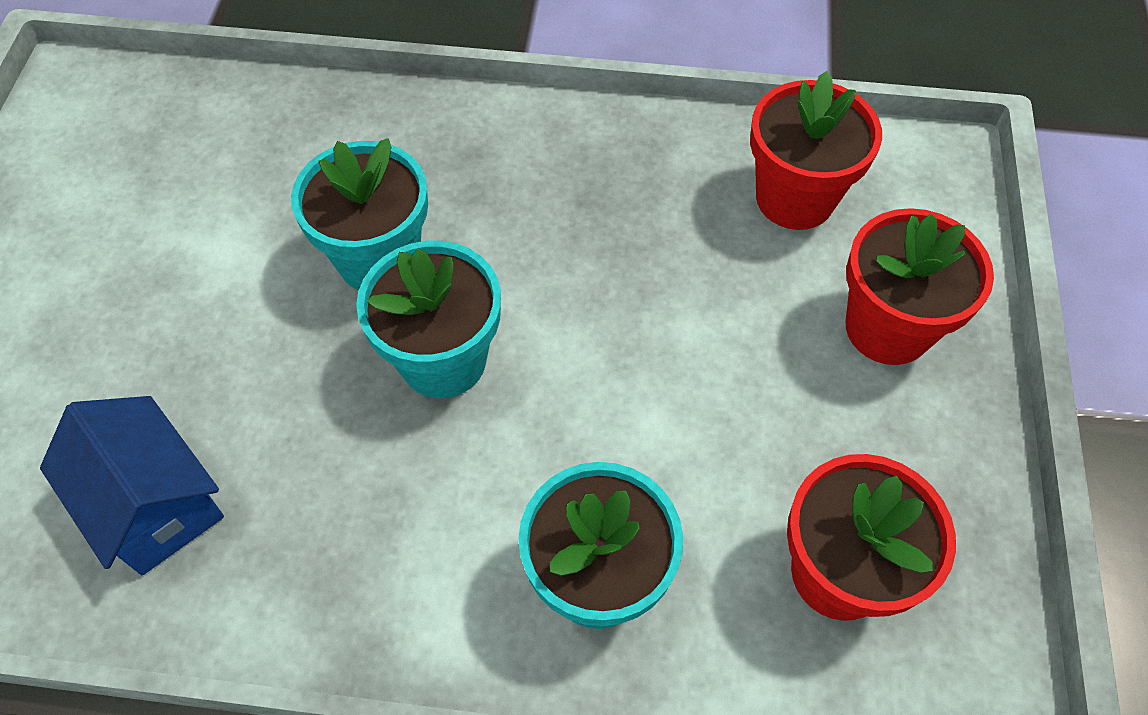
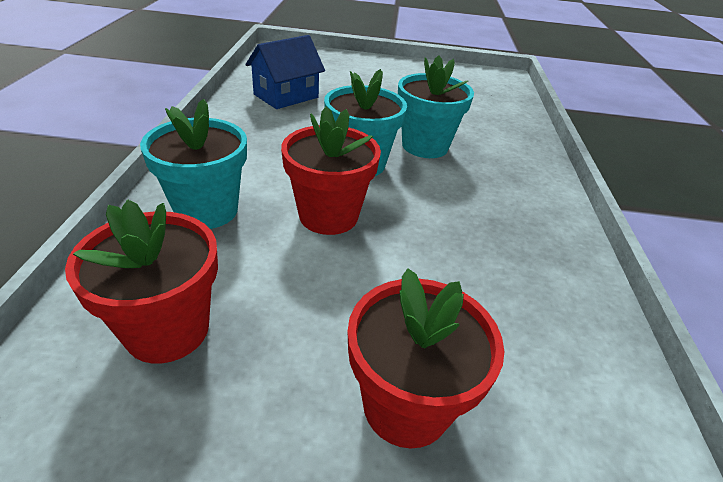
camera: 85 degrees right, 20 degrees down
(795, 198) = (545, 347): red flower pot -> red flower pot (328, 216)

